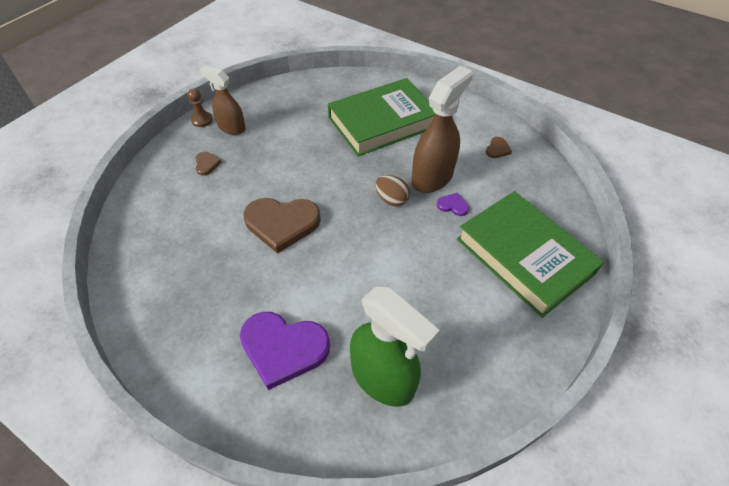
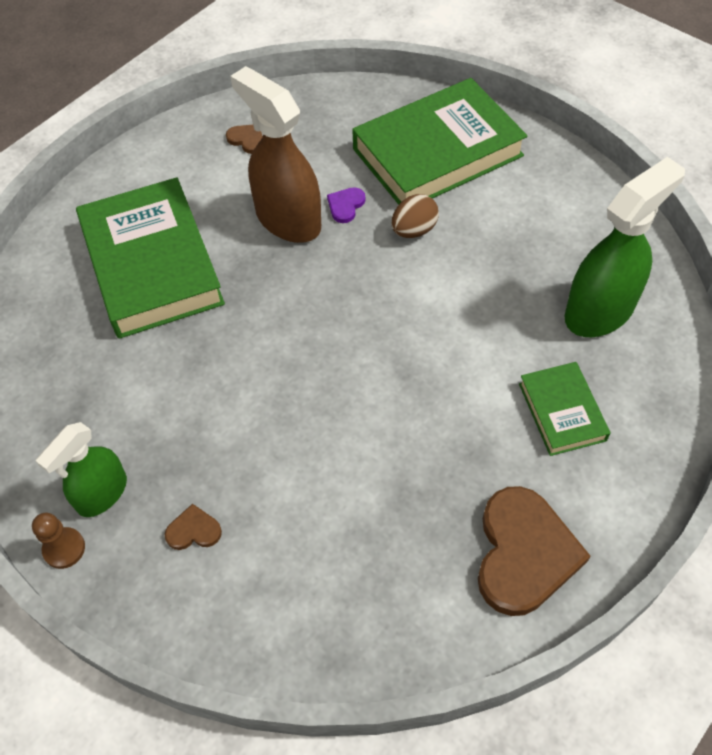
camera: 80 degrees left, 5 degrees up
(231, 127) = (102, 494): brown spray bottle -> green spray bottle
(282, 223) = (350, 412): brown heart -> brown heart (524, 553)
(283, 348) = (562, 412): purple heart -> green book
(391, 199) = (323, 271): brown egg -> brown egg (414, 230)

